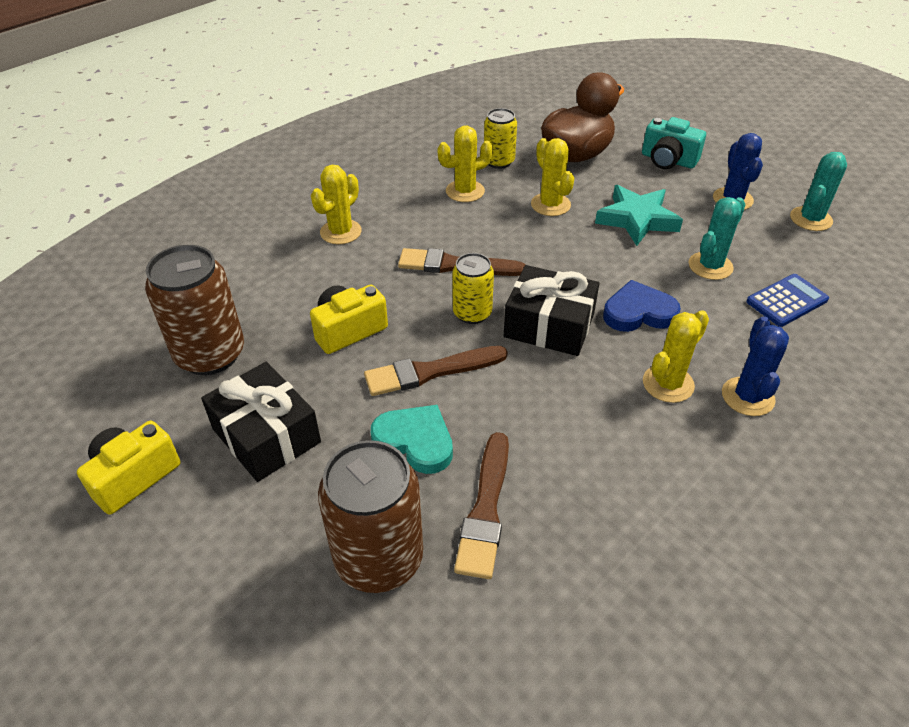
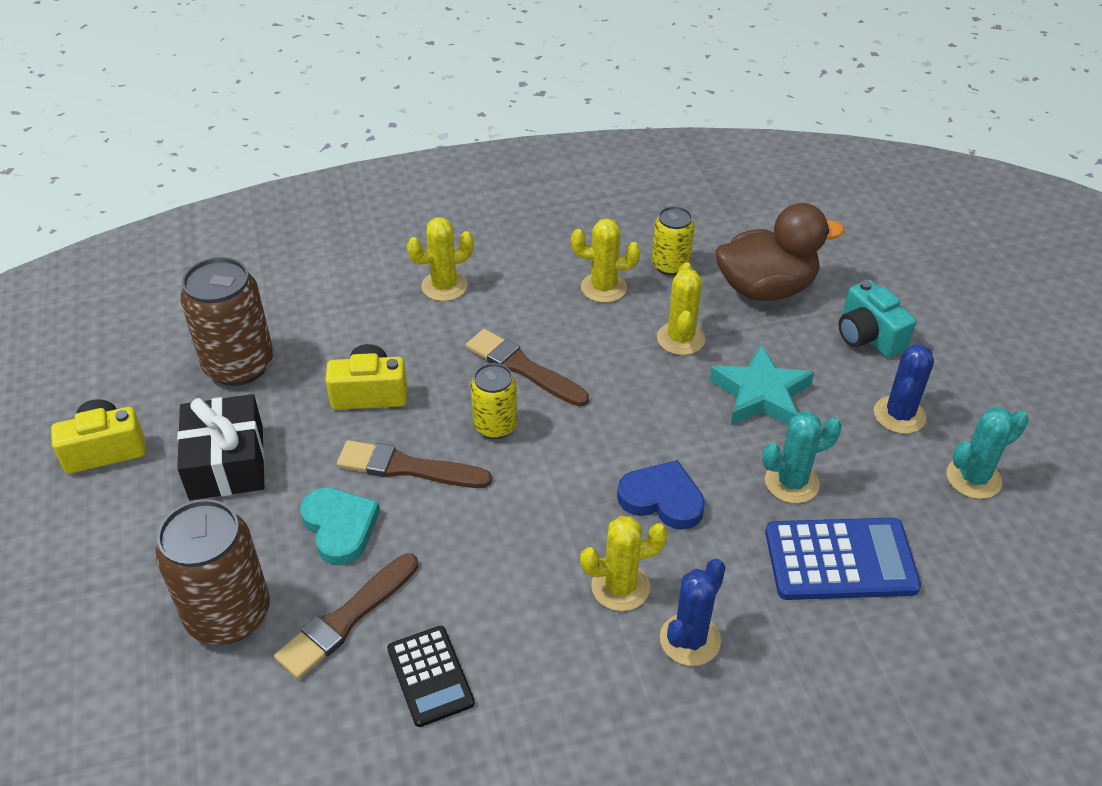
camera: 30 degrees right, 0 degrees up
(549, 325) = (558, 472): black gift -> none
(593, 518) = (430, 676): none -> black calculator
(787, 301) = (840, 560): blue calculator -> blue calculator, size x1.56

